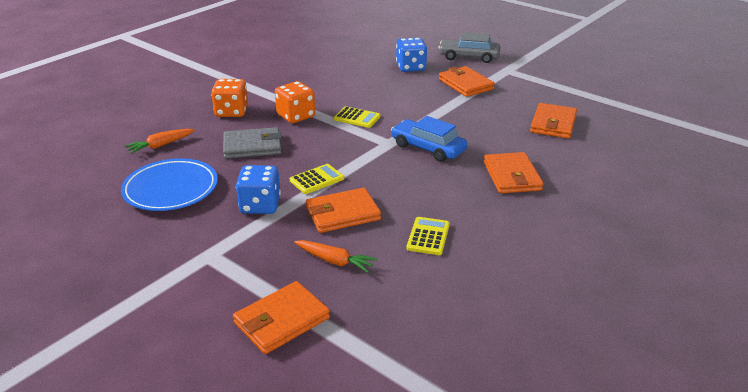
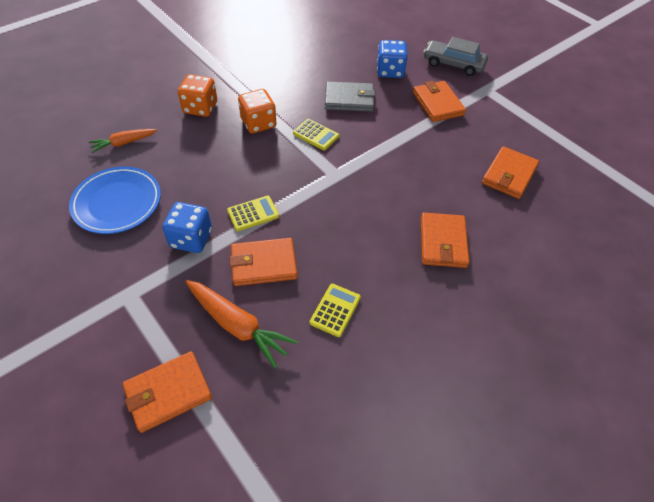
camera: 10 degrees right, 20 degrees up
(252, 146) = (206, 158): grey wallet -> grey wallet (349, 99)
(335, 261) = (238, 326): orange carrot -> orange carrot, size x1.59
(428, 148) = (372, 188): blue car -> none

